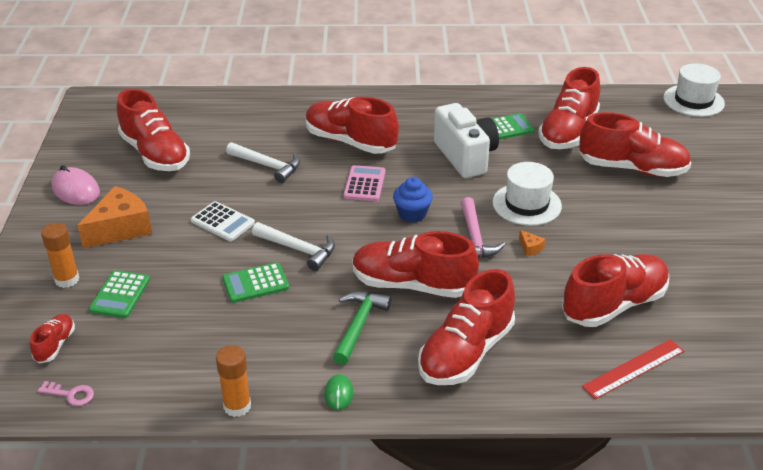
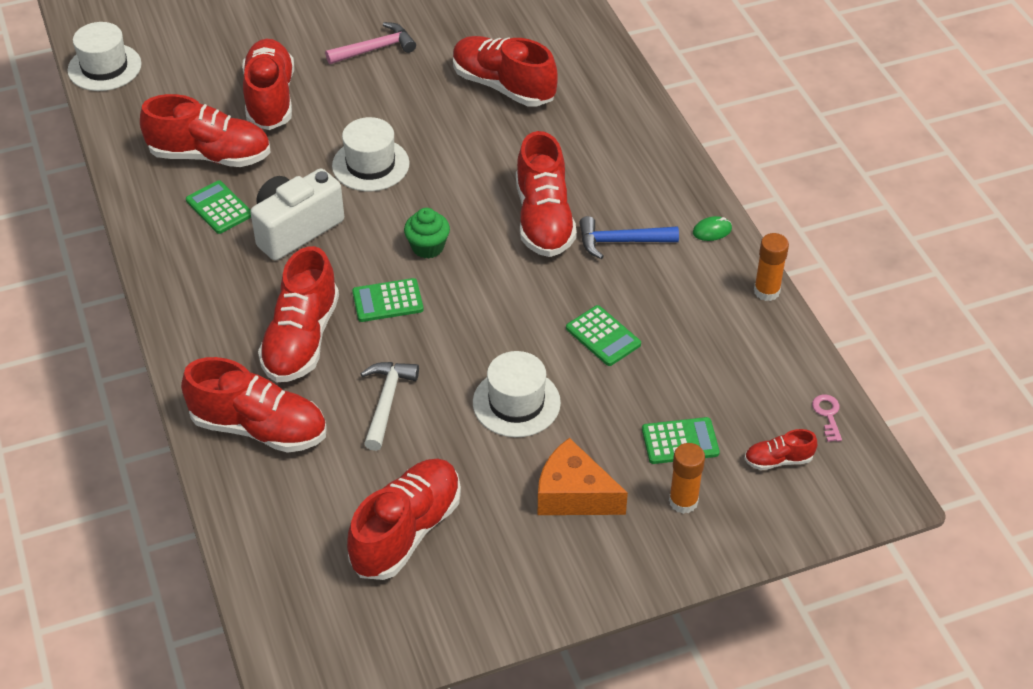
camera: 110 degrees left, 10 degrees up
(76, 190) = (522, 581): pink mouse -> none
(222, 222) = (516, 403): white calculator -> white hat
(298, 249) = (532, 320): white hammer -> none
(359, 325) = (621, 241): green hammer -> blue hammer
(364, 184) = (387, 301): pink calculator -> green calculator
(412, 214) = (428, 247): blue cupcake -> green cupcake
(466, 352) = (616, 164): red shoe -> red shoe (259, 428)
(474, 238) = (447, 191): pink hammer -> pink hammer (375, 49)
(530, 248) = (445, 150): orange cheese -> none
(633, 368) = (579, 66): red ruler -> none

